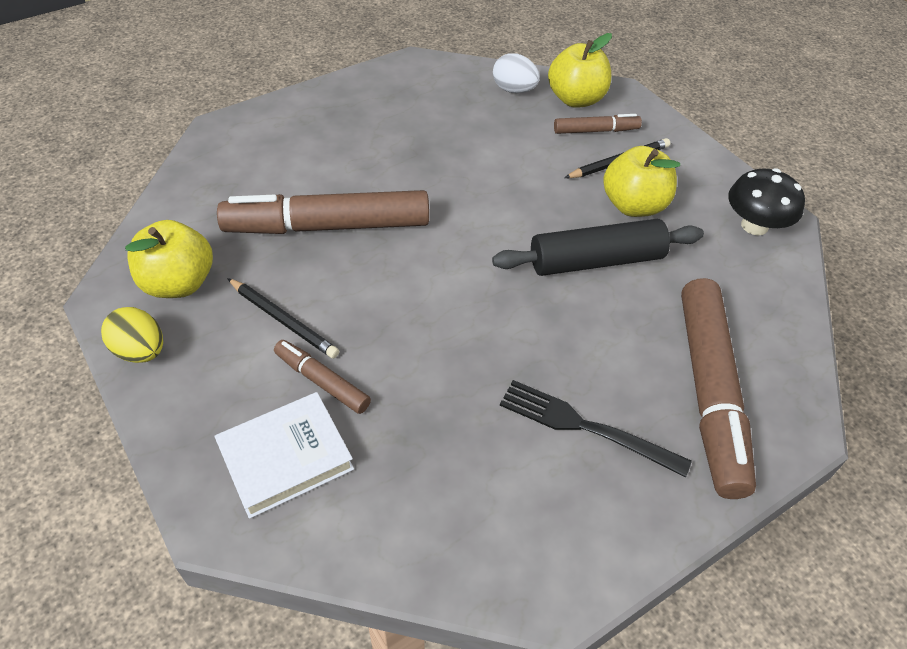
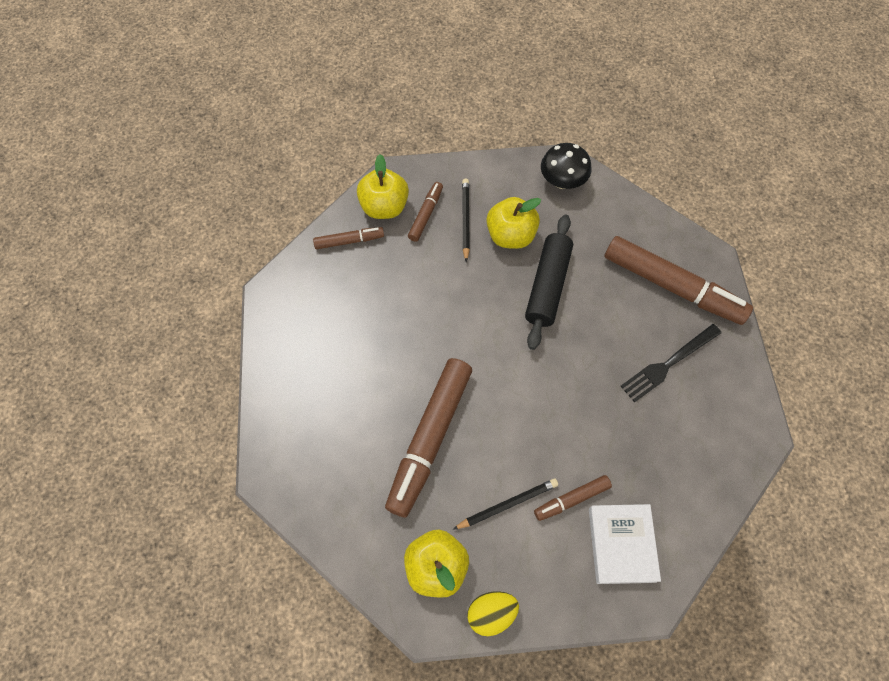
camera: 60 degrees left, 15 degrees up
(514, 90) = (349, 241): white egg -> brown marker

